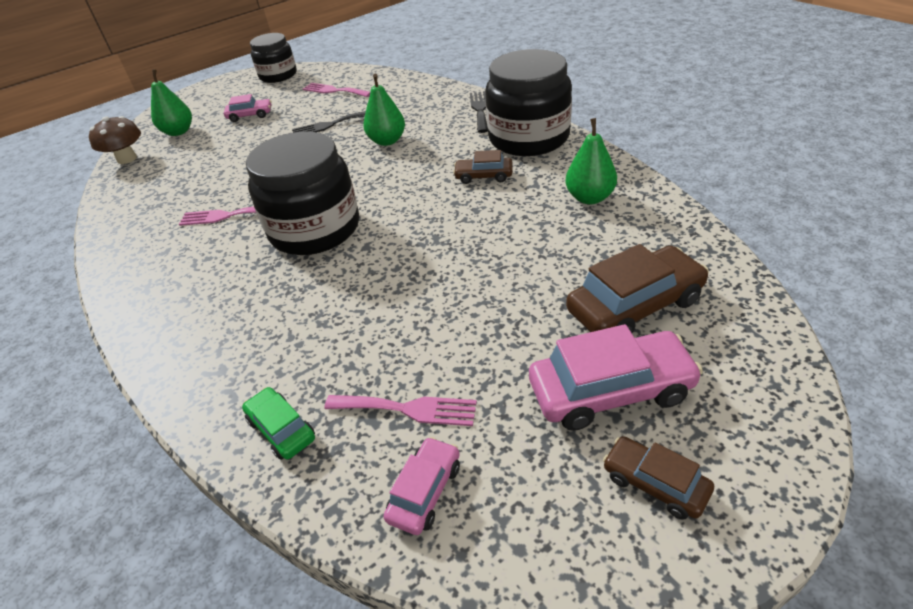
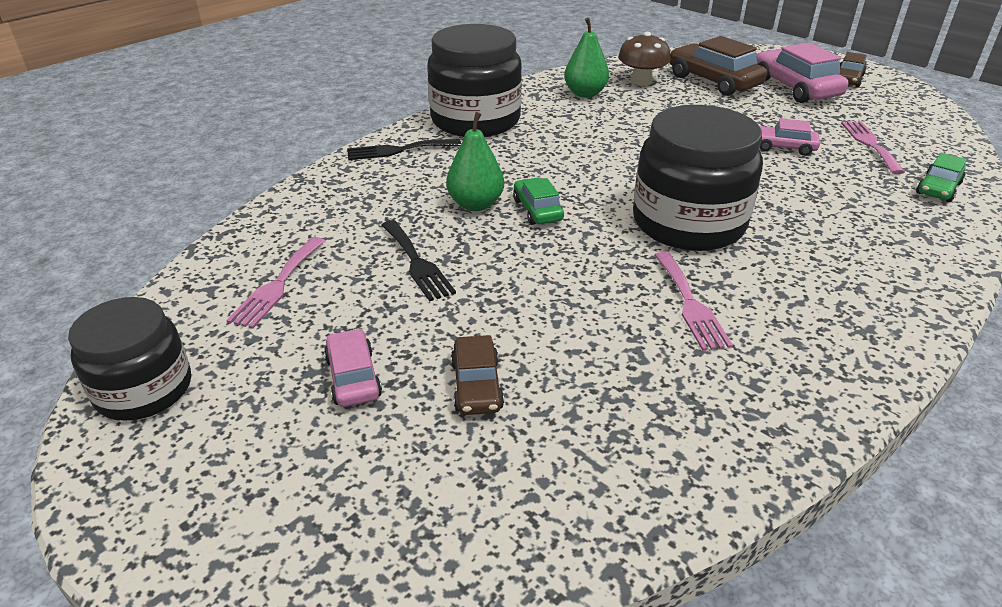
camera: 105 degrees left, 5 degrees down
(127, 159) = (538, 542): brown mushroom -> brown mushroom (641, 81)
(178, 132) = (409, 486): green pear -> none
(368, 164) = (537, 210): none -> green car
(425, 491) = (921, 133): pink car -> pink car (783, 147)
(484, 176) = (556, 138): brown car -> brown car (476, 385)

